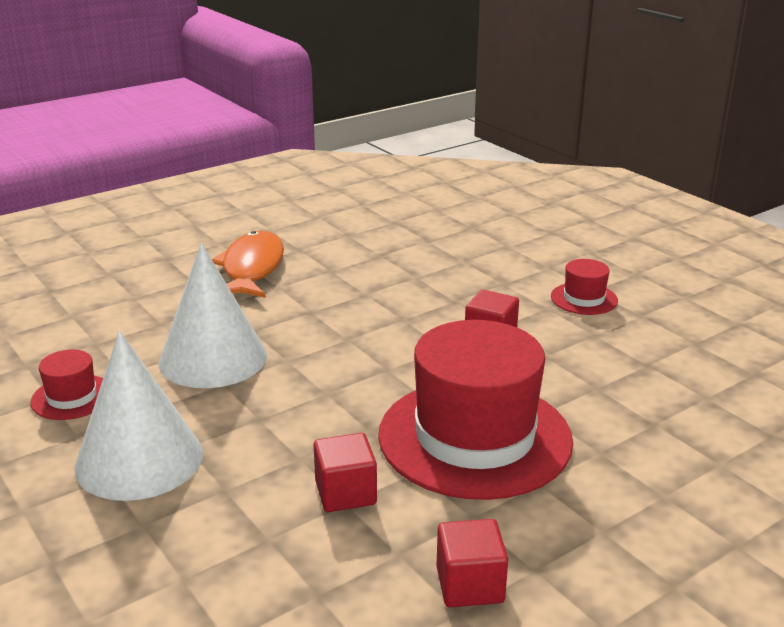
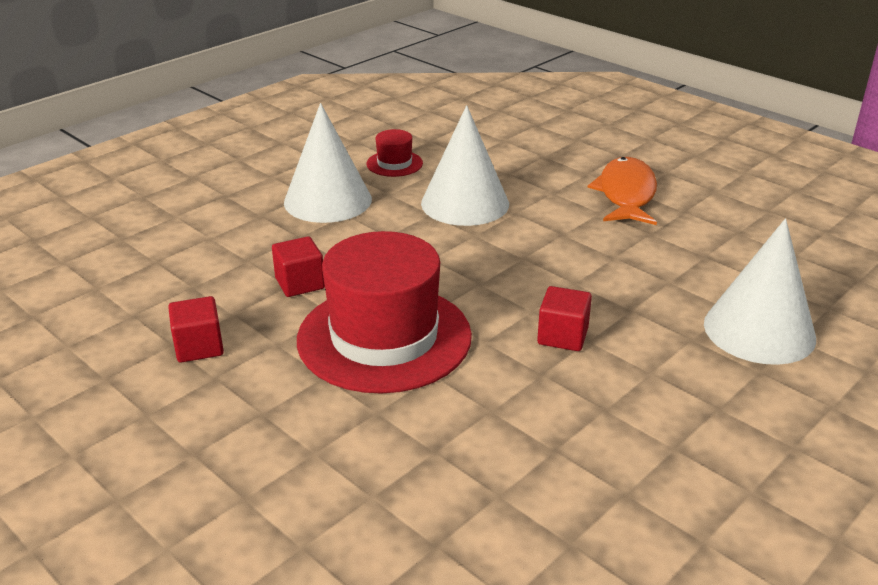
camera: 80 degrees right, 5 degrees up
(251, 269) = (626, 194): orange fish -> orange fish turned 75 degrees counterclockwise
(497, 256) = (759, 330): none -> white cone
(584, 299) = (690, 399): red hat -> none

